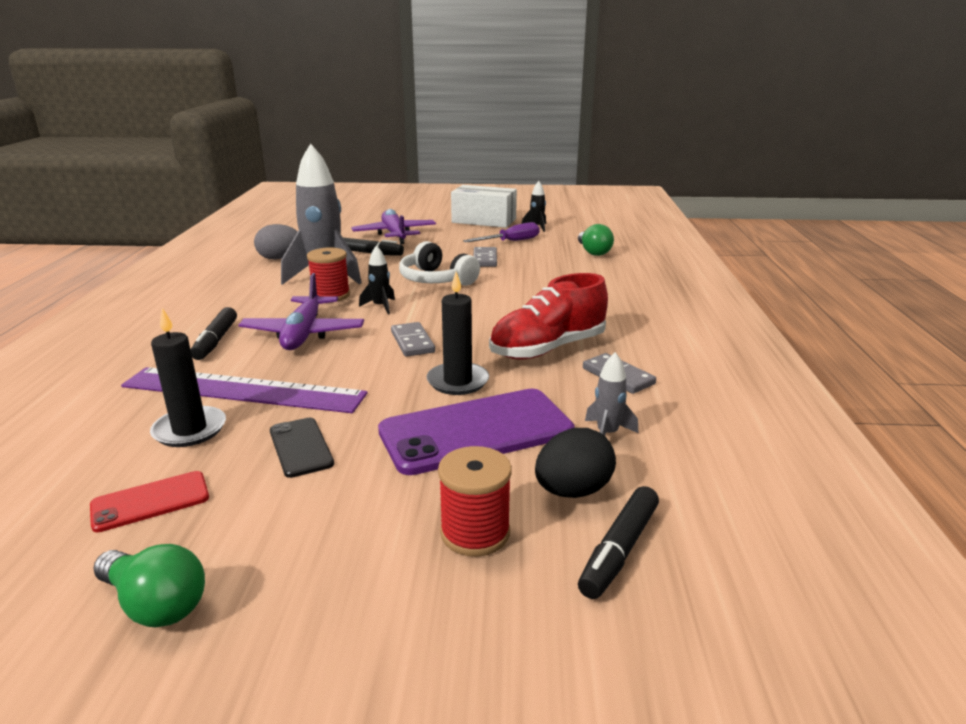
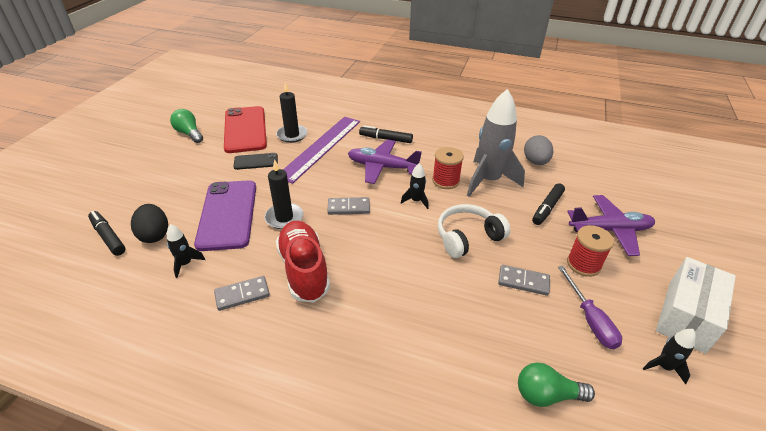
camera: 105 degrees right, 15 degrees up
(150, 501) = (245, 129): red phone -> red phone, size x2.02
(155, 604) = (189, 133): green light bulb -> green light bulb turned 90 degrees clockwise
(475, 533) = (157, 200): red spool -> red spool (583, 264)
(607, 434) = (185, 264): grey rocket -> black rocket

